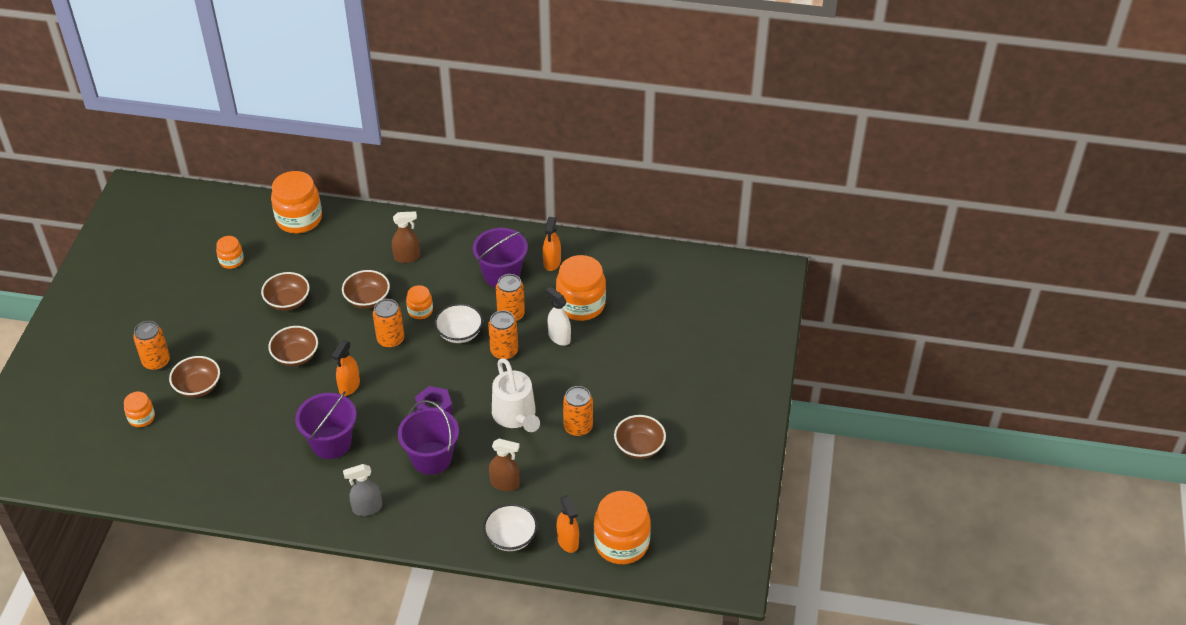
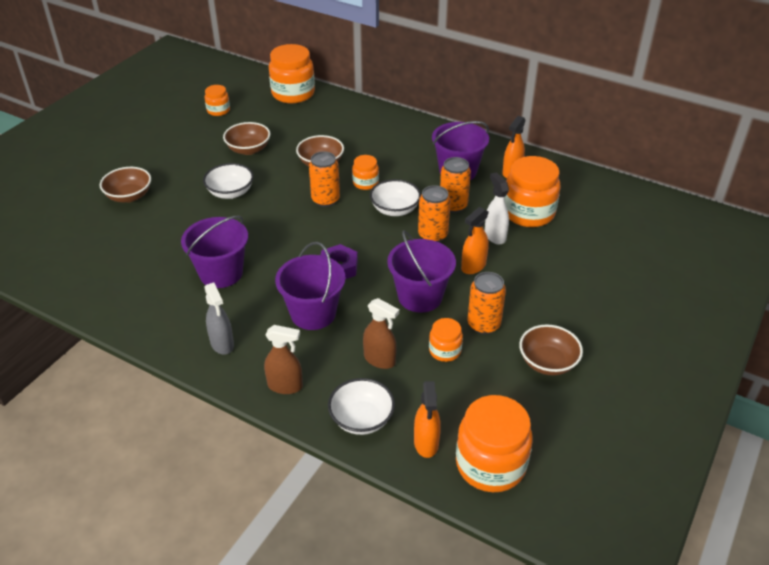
camera: 20 degrees right, 5 degrees down
(141, 417) = (64, 208): orange jar -> orange jar (445, 351)
(156, 362) = (107, 169): orange can -> none
(295, 356) = (230, 192): brown bowl -> white bowl
(349, 386) = (265, 229): orange spray bottle -> orange spray bottle (473, 266)
(367, 508) = (222, 344): grey spray bottle -> grey spray bottle turned 120 degrees counterclockwise
(407, 257) = (374, 139): brown spray bottle -> brown spray bottle (285, 386)
(516, 416) = (420, 296): white watering can -> purple bucket

